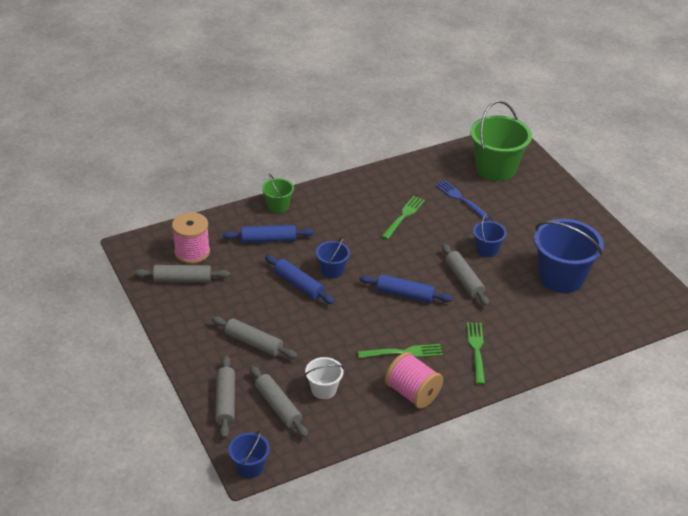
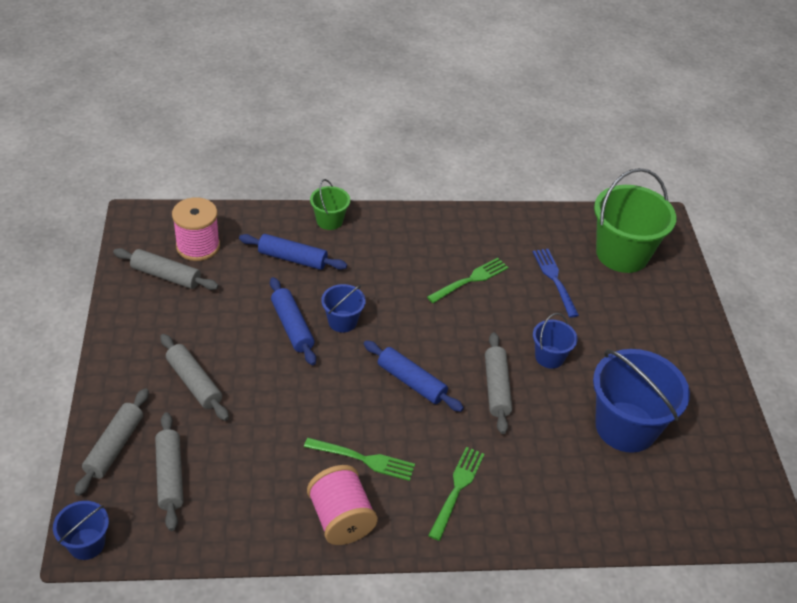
camera: 20 degrees right, 5 degrees up
(324, 389) = (237, 473): white bucket -> none

